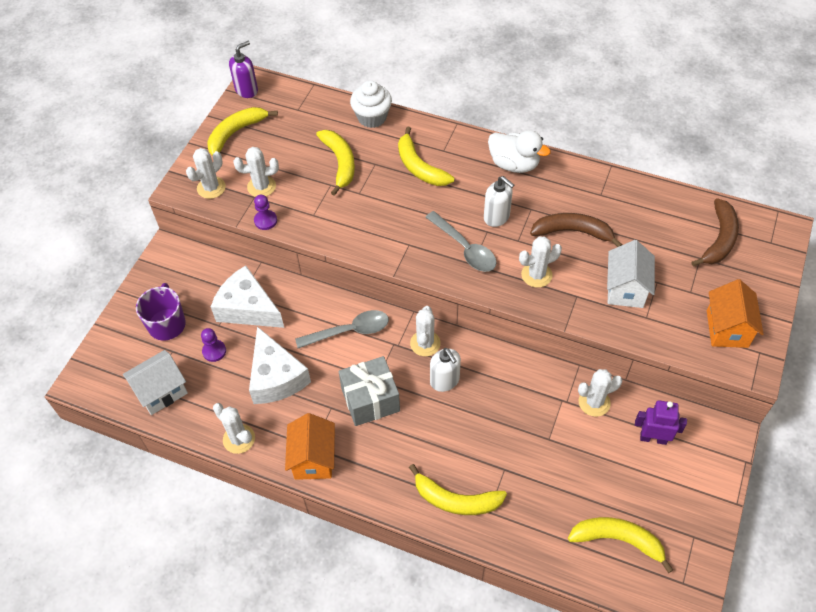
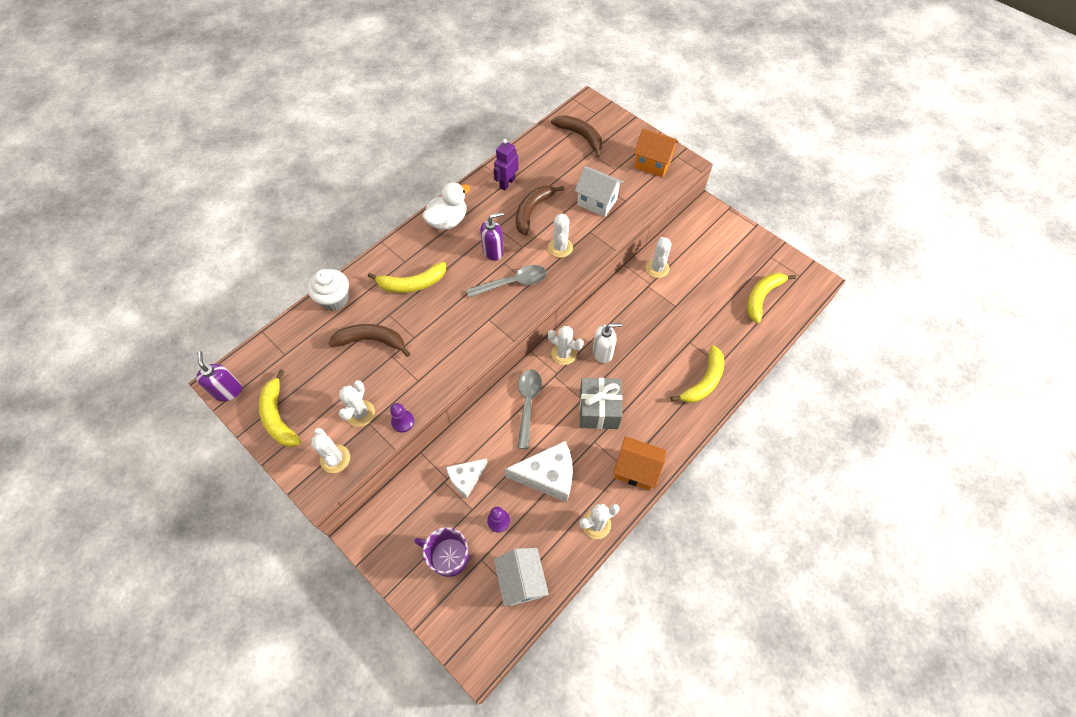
camera: 70 degrees left, 5 degrees up
(248, 308) = (466, 478): white cheese -> white cheese, size x0.62
(340, 163) = (372, 341): yellow banana -> brown banana
(496, 217) = (493, 251): white soap dispenser -> purple soap dispenser
(653, 438) = (696, 248): purple robot -> purple robot (507, 183)

